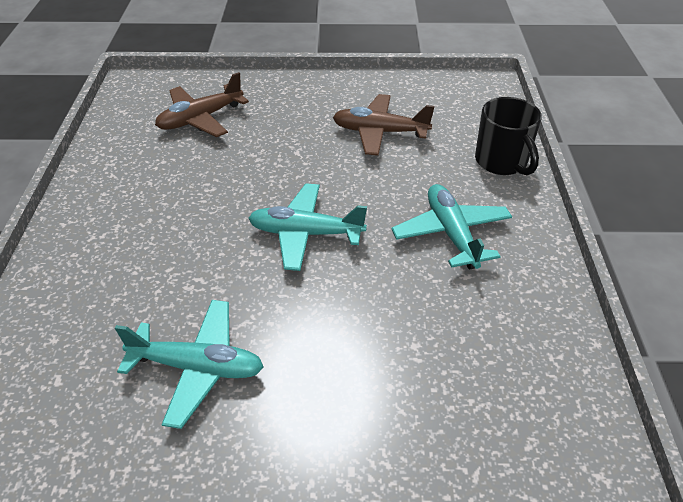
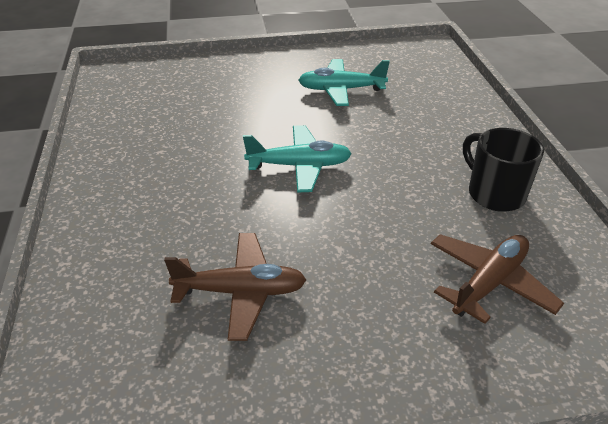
camera: 170 degrees right, 5 degrees down
(451, 233) = (166, 180): turquoise plane -> none
(502, 162) = (87, 264): black mug -> black mug (494, 194)

